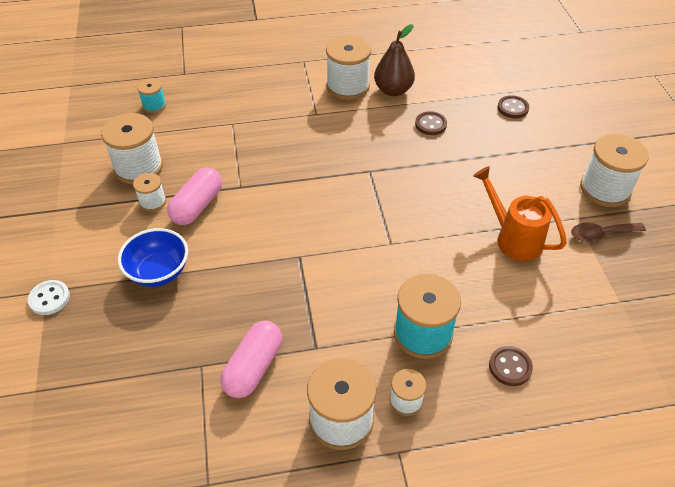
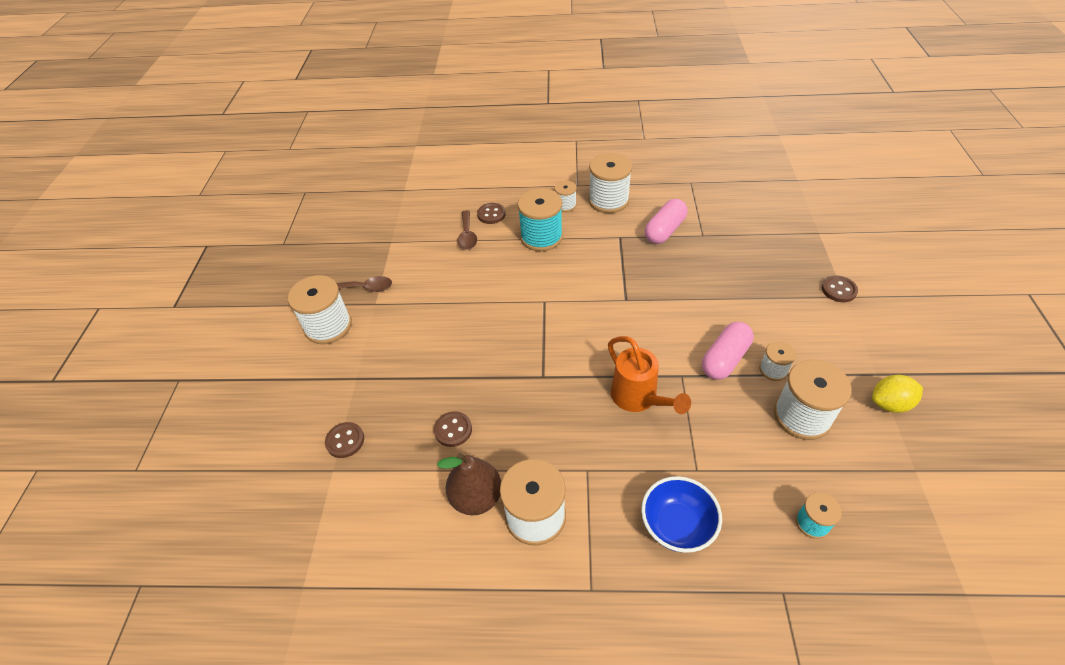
camera: 165 degrees left, 0 degrees up
(49, 298) = (838, 290): white button -> brown button
(57, 186) = (890, 404): none -> yellow lemon
(158, 272) = (749, 300): blue bowl -> blue bowl (677, 525)
(513, 239) = (439, 293): orange watering can -> orange watering can (638, 398)
(524, 324) = (467, 235): none -> brown spoon

